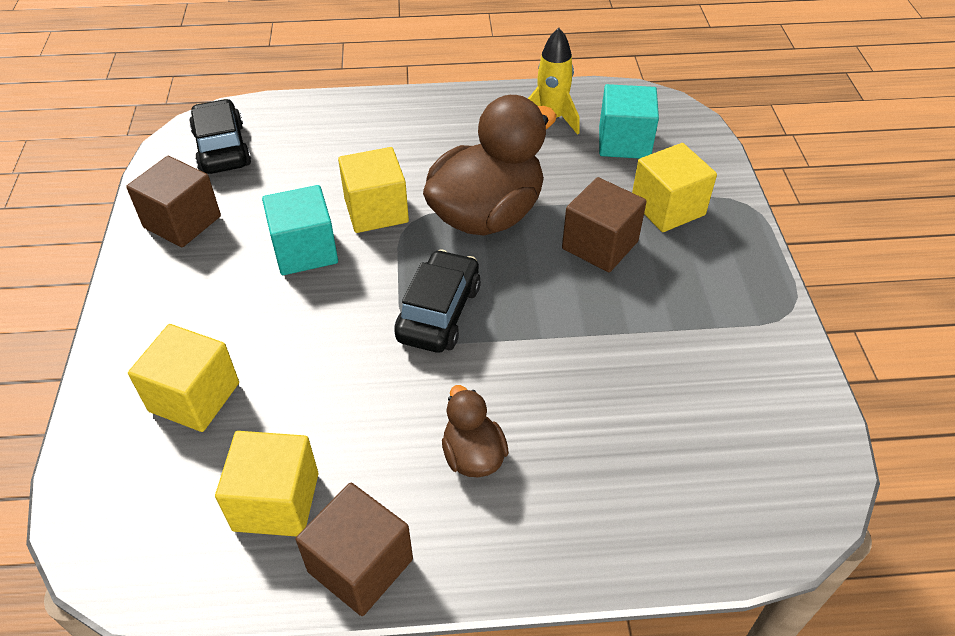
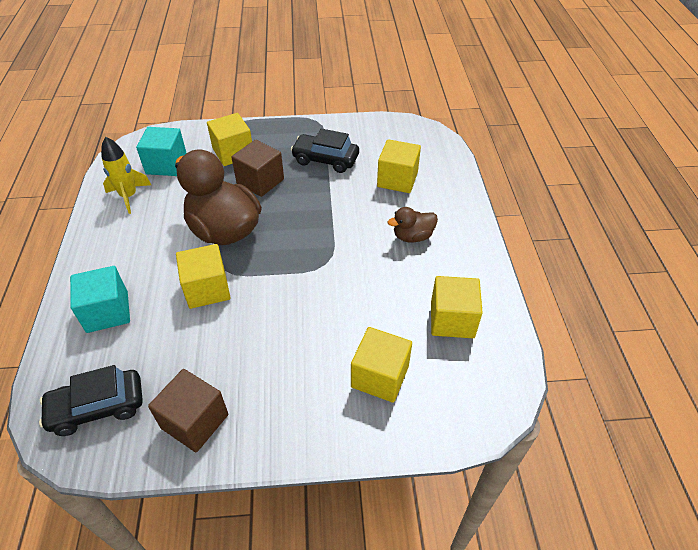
camera: 90 degrees left, 0 degrees up
(305, 250) = (243, 328): turquoise cube -> turquoise cube (107, 312)
(360, 565) = (483, 279): brown cube -> none
(439, 312) = (310, 252): black car -> black car (325, 160)
(631, 439) = (397, 179): none -> yellow cube

